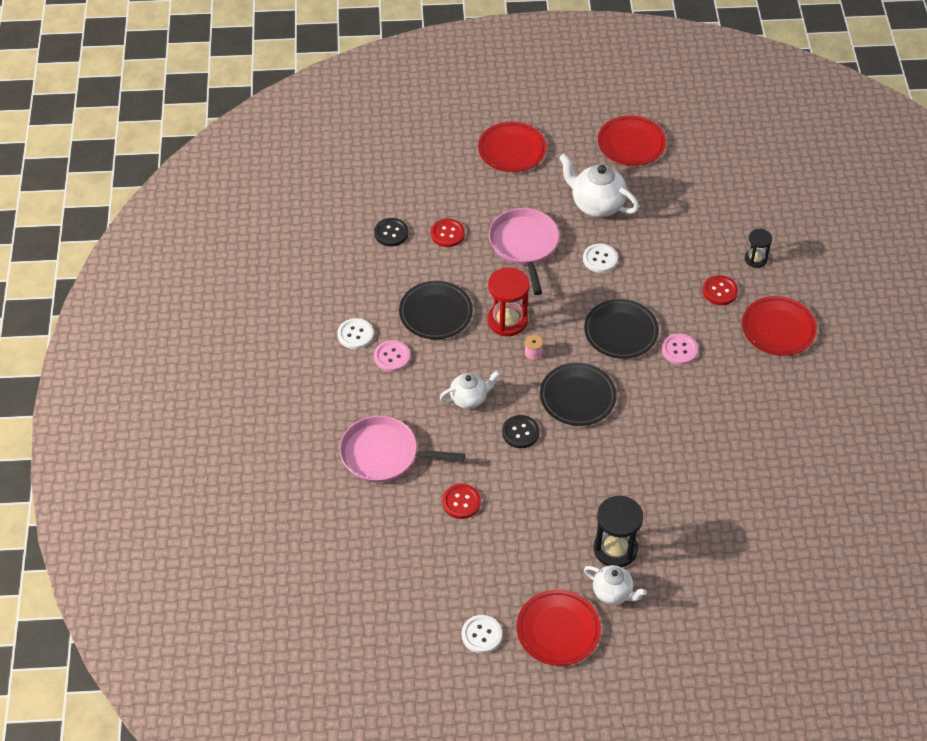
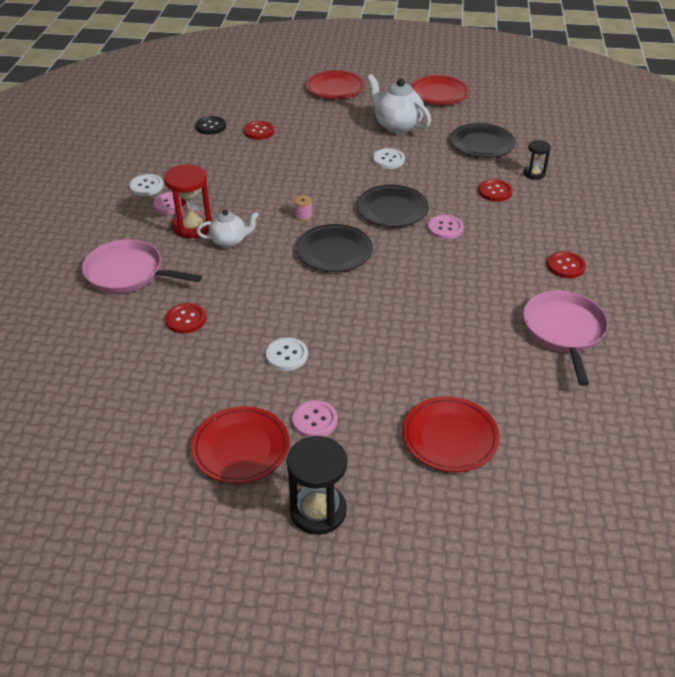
camera: 10 degrees right, 10 degrees down
(436, 313) = (225, 179): black plate -> black plate (482, 144)
(481, 635) = (154, 440): white button -> white button (287, 355)
(507, 321) = (288, 191): red hourglass -> red hourglass (192, 226)
(520, 432) = (268, 272): black button -> none
(524, 245) = (323, 144): pink pan -> pink pan (564, 331)
(613, 593) = (315, 420): white teapot -> pink button
(615, 549) = (331, 380): black hourglass -> black hourglass (318, 511)
(778, 329) = (546, 223): red plate -> red plate (450, 437)
(804, 383) = (565, 266): none -> red button

